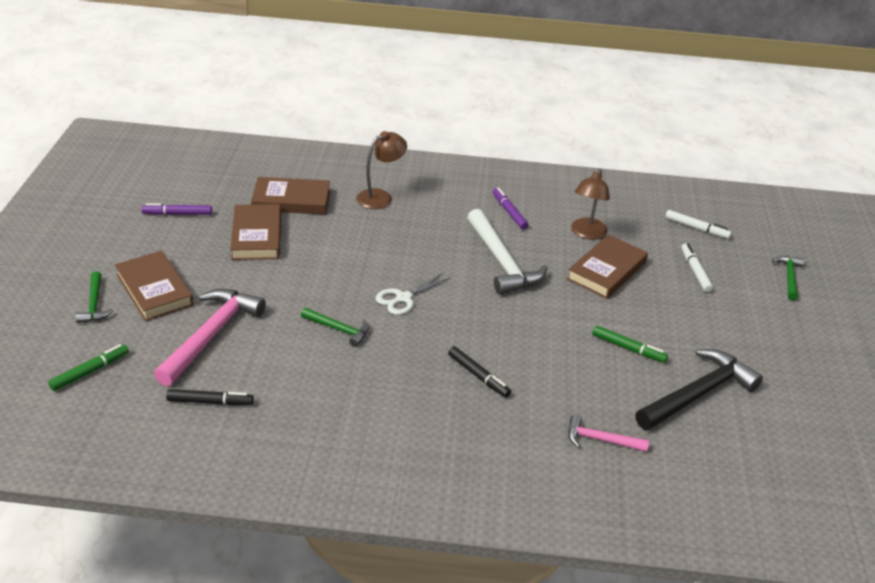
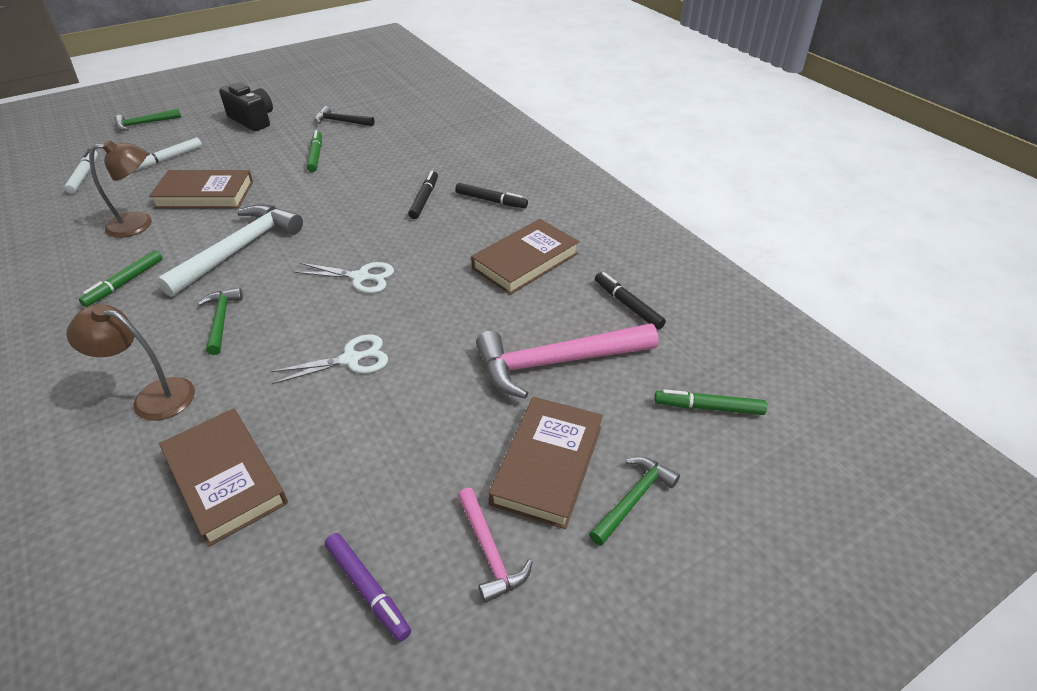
camera: 125 degrees left, 5 degrees up
(257, 236) = (348, 452): brown book -> brown book (525, 261)
(324, 263) = (351, 359): none -> white scissors
(339, 329) = (450, 290): green hammer -> green hammer (221, 320)
(432, 413) = (491, 201): none -> black marker
(509, 212) = (125, 283): purple marker -> green marker
(600, 440) = (431, 137): pink hammer -> pink hammer (489, 551)
(698, 394) = (341, 121): black hammer -> black hammer, size x0.53
(748, 338) = (253, 120): none -> black camera

